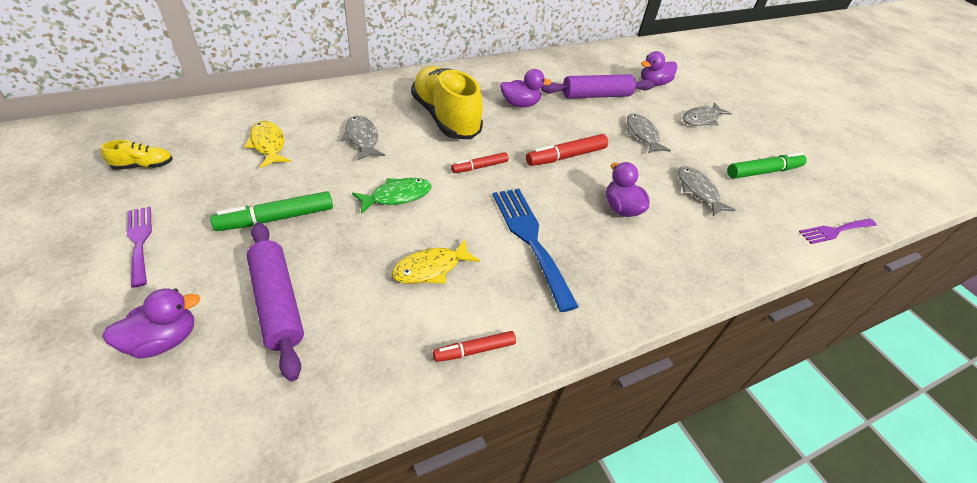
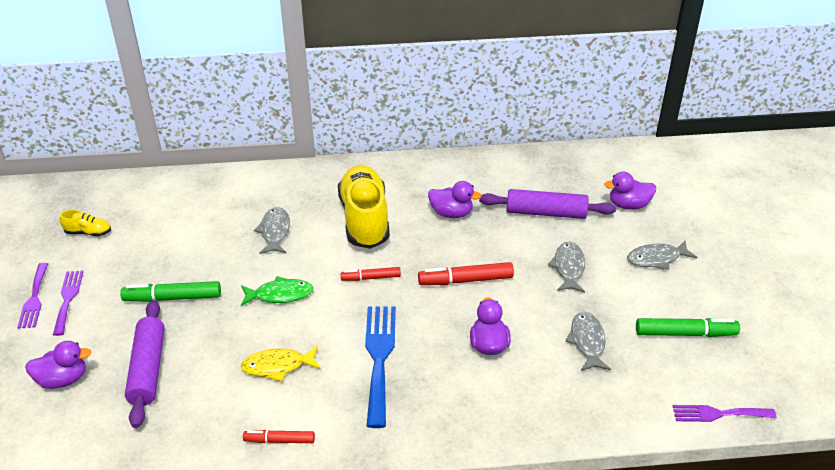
camera: 25 degrees right, 5 degrees down
(91, 249) = (34, 299): none -> purple fork
(268, 145) = (191, 226): yellow fish -> none

